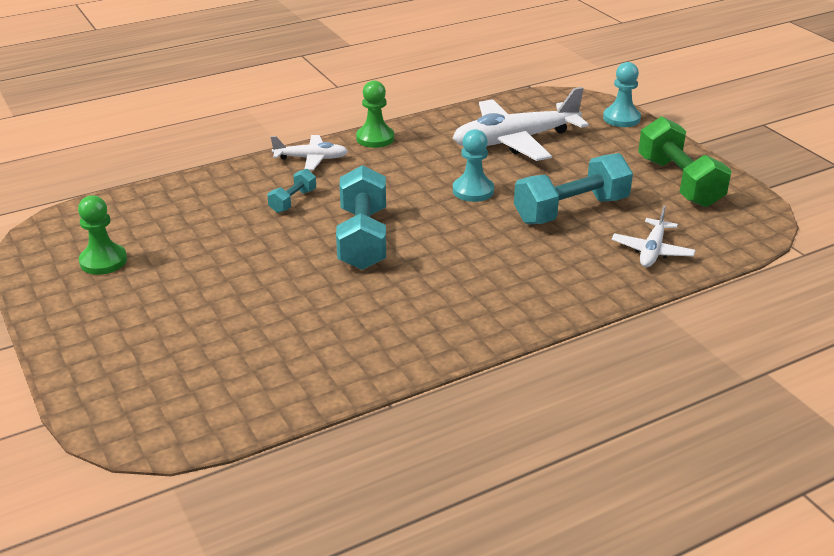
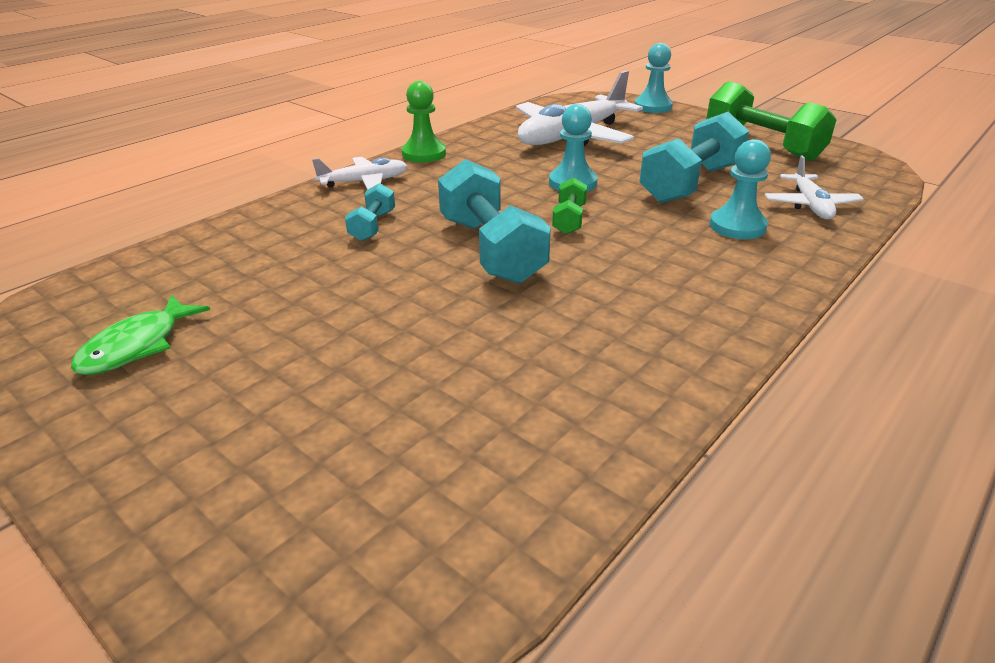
camera: 20 degrees left, 0 degrees up
(103, 261) = (137, 346): green pawn -> green fish
(441, 224) = (569, 219): none -> green dumbbell
(568, 258) = (737, 226): none -> turquoise pawn

